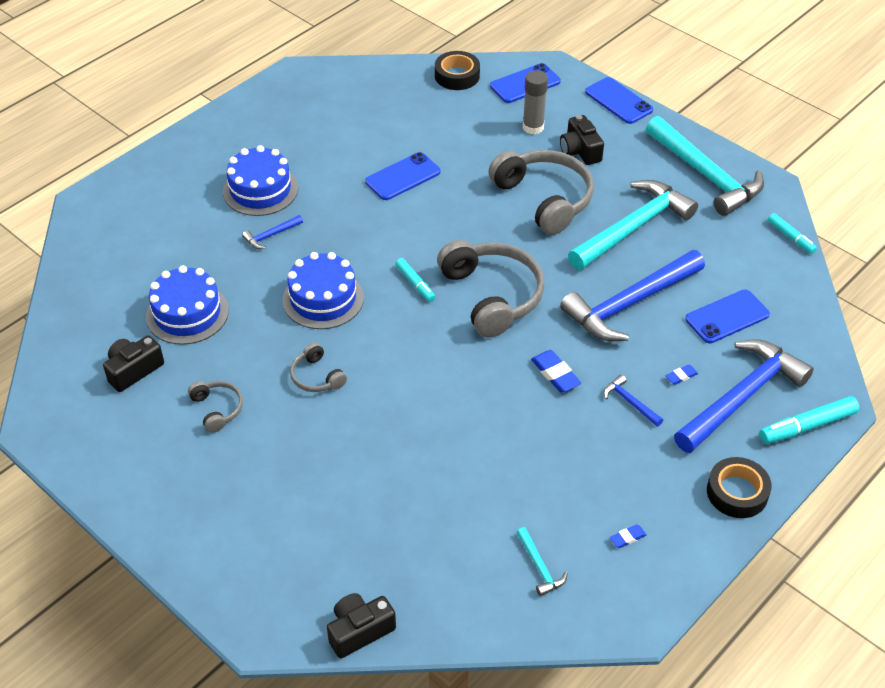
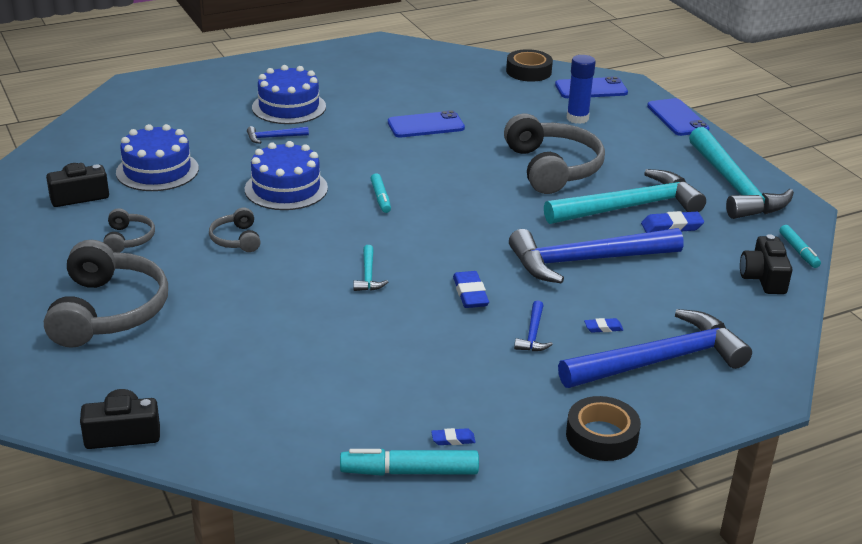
camera: 20 degrees right, 15 degrees down
(492, 296) = (449, 223): grey headphones -> grey headphones (108, 311)
(533, 127) = (577, 118): grey glue stick -> blue glue stick
(540, 567) = (342, 436): turquoise hammer -> turquoise hammer (368, 275)
(580, 151) = (613, 143): black camera -> black camera (763, 278)
(630, 402) = (533, 334): blue hammer -> blue hammer turned 150 degrees counterclockwise
(678, 240) = (671, 227): none -> blue eraser
(727, 317) = (685, 295): blue phone -> none
(807, 426) = (720, 403): turquoise marker -> turquoise marker (409, 471)

